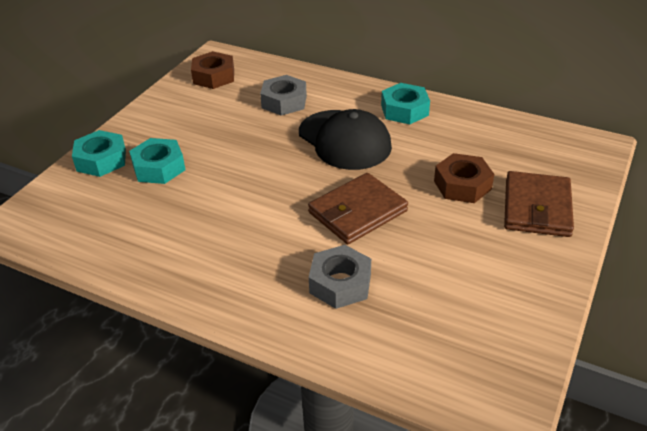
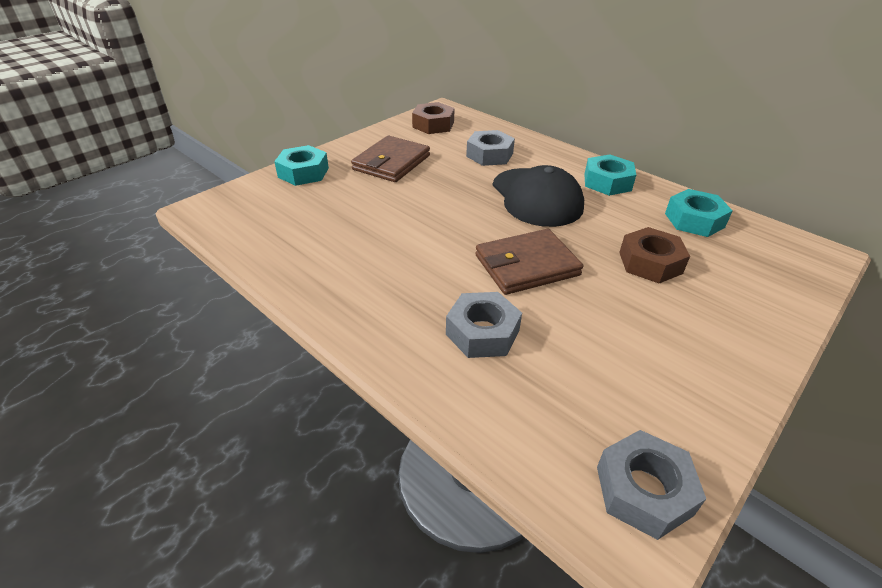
camera: 15 degrees right, 0 degrees up
(159, 168) = (350, 188): turquoise nut -> turquoise nut (694, 220)
(502, 376) = (643, 490): none -> grey nut
(537, 208) = (733, 303): brown wallet -> brown wallet (391, 163)

